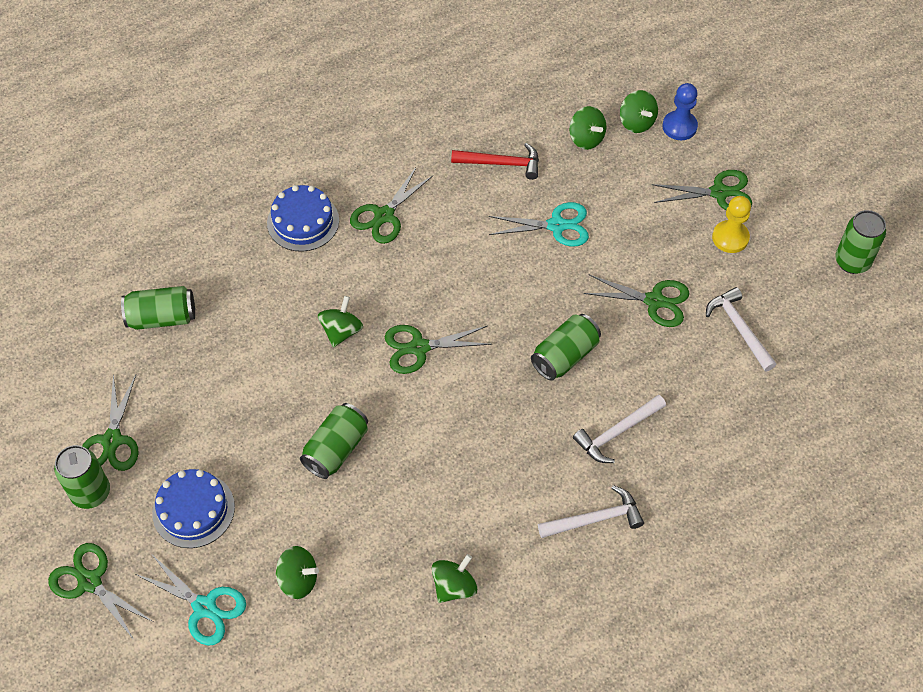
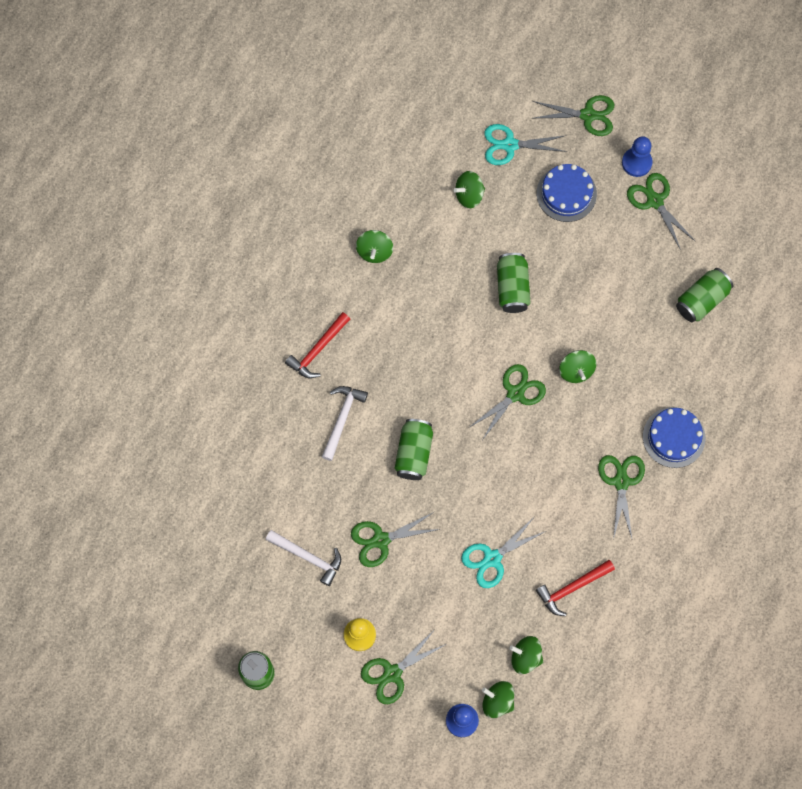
camera: 145 degrees right, 15 degrees up
(91, 493) = (636, 162): green can -> blue pawn
(595, 519) = (318, 350): white hammer -> red hammer

